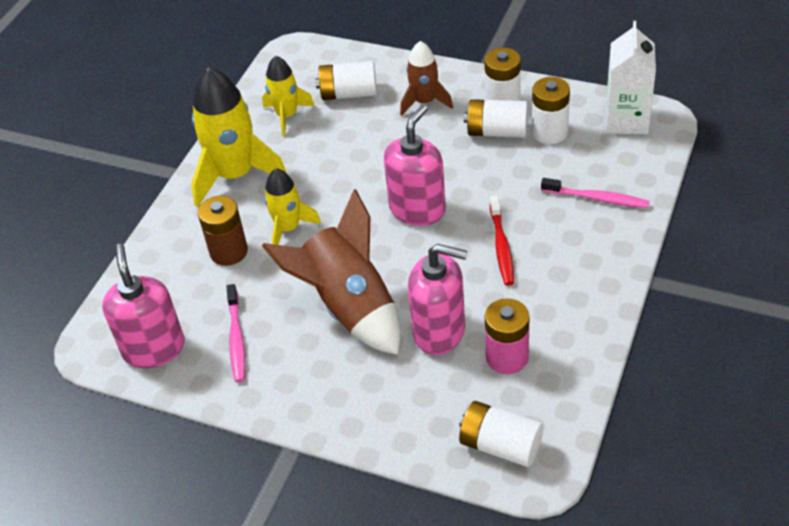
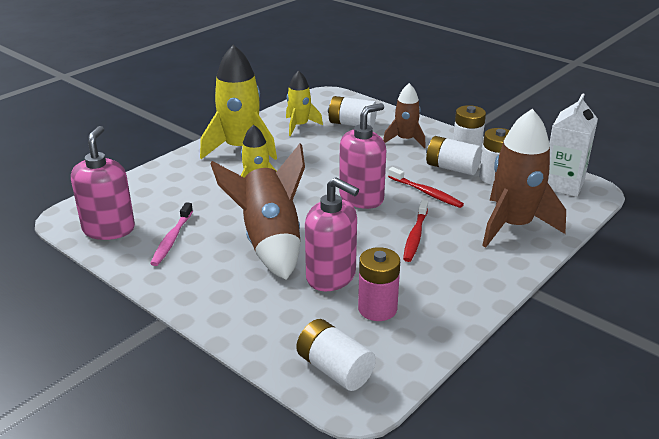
camera: 15 degrees right, 15 degrees down
(229, 251) = (204, 188): brown battery -> none
(485, 179) = (426, 193): none -> red toothbrush
(597, 198) = (513, 226): pink toothbrush -> brown rocket

